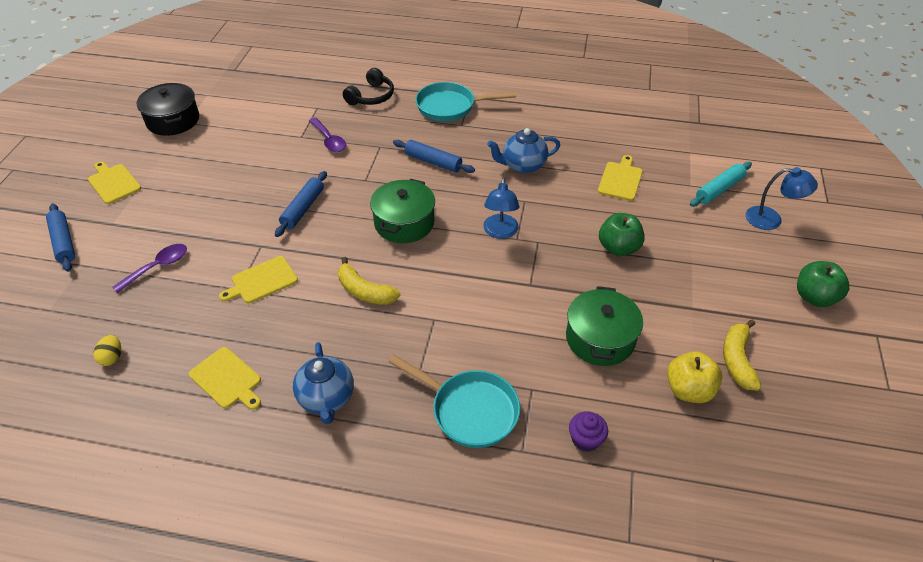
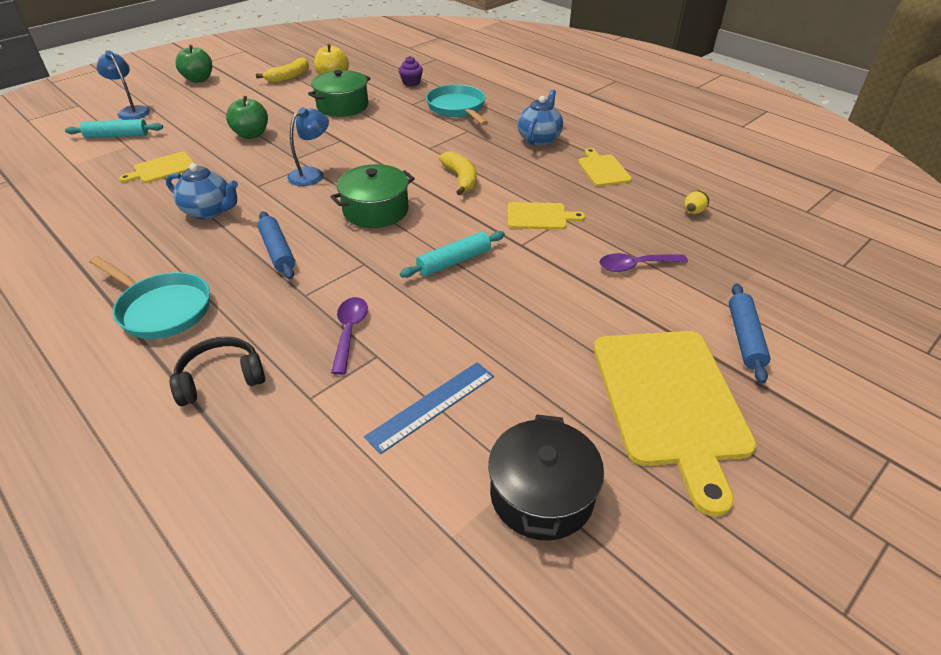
camera: 145 degrees left, 5 degrees down
(113, 183) = (671, 401): yellow cutting board -> yellow cutting board, size x2.06
(251, 129) = (431, 405): none -> blue ruler
(303, 209) = (454, 261): blue rolling pin -> turquoise rolling pin

